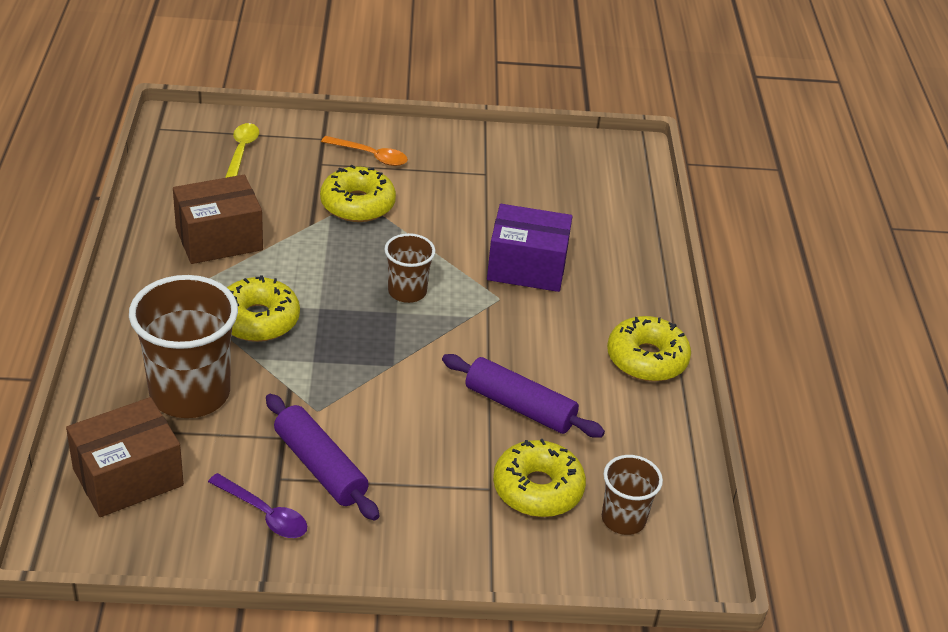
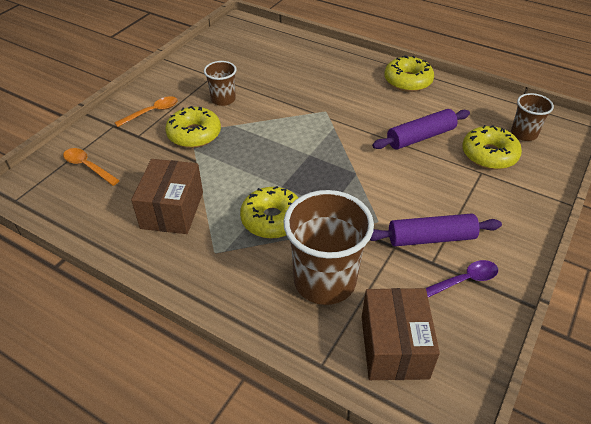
camera: 55 degrees left, 5 degrees up
(242, 151) = (88, 166): yellow spoon -> orange spoon
(407, 291) = (293, 143): brown cup -> brown cup (223, 99)
(527, 267) = (306, 92): purple box -> none

